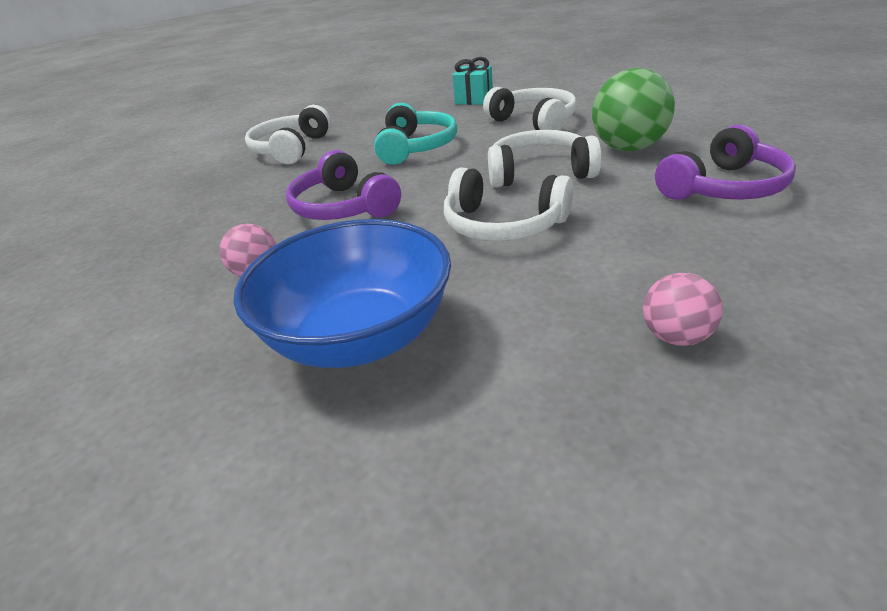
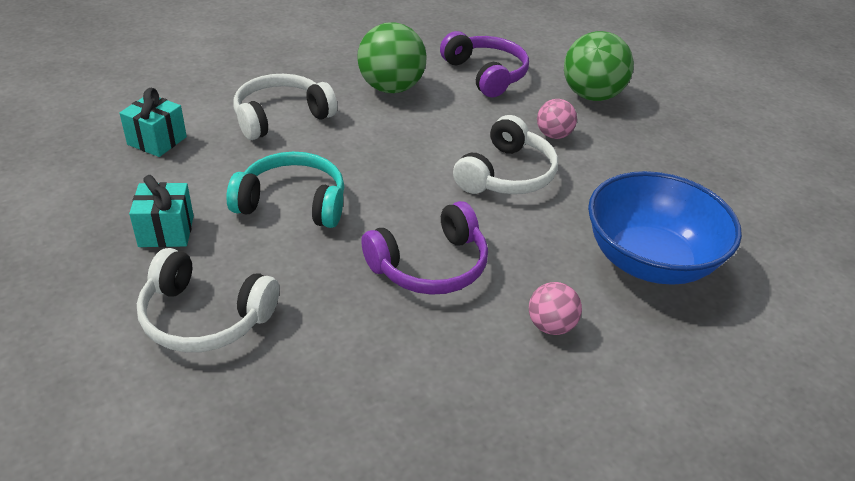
camera: 90 degrees left, 5 degrees up
(374, 123) = (166, 231): none -> turquoise gift
(539, 172) = (415, 139): white headphones -> none
(676, 337) = (653, 140): pink ball -> pink ball (553, 135)
(763, 268) = (592, 95): none -> green ball

